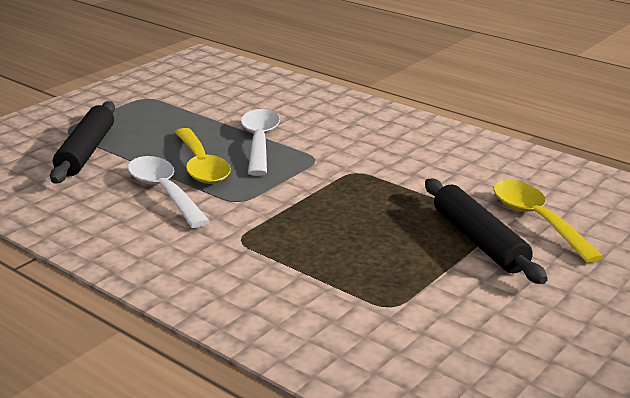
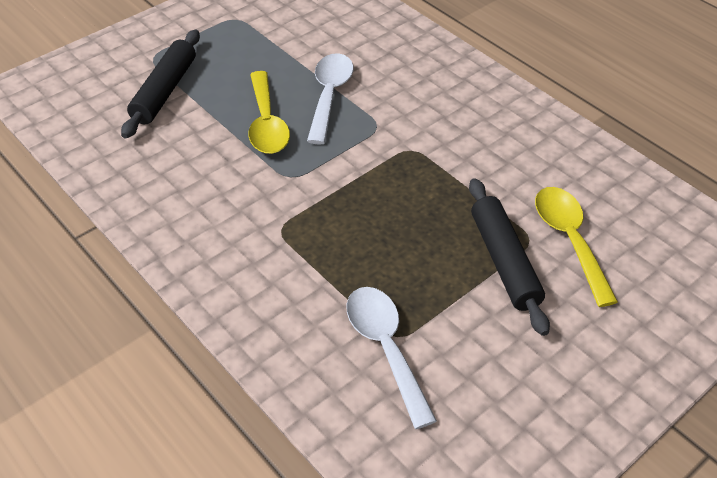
camera: 10 degrees right, 20 degrees up
(164, 192) = (225, 156): white spoon -> white spoon (385, 348)

